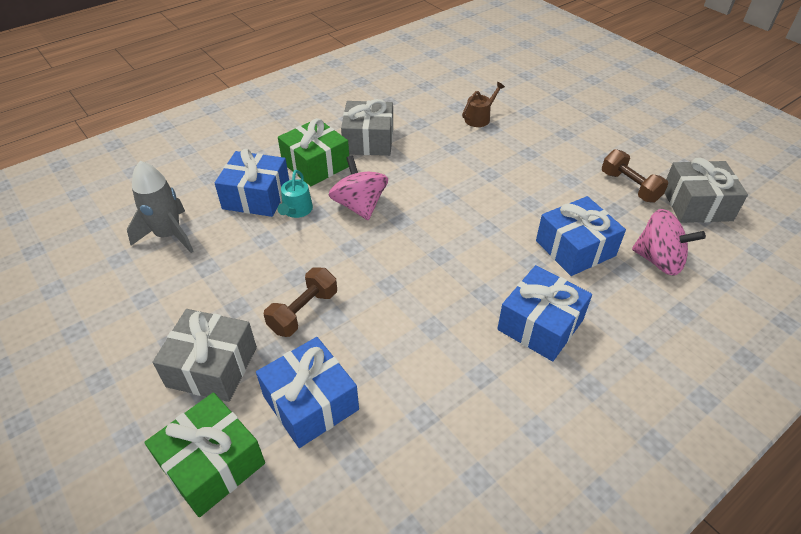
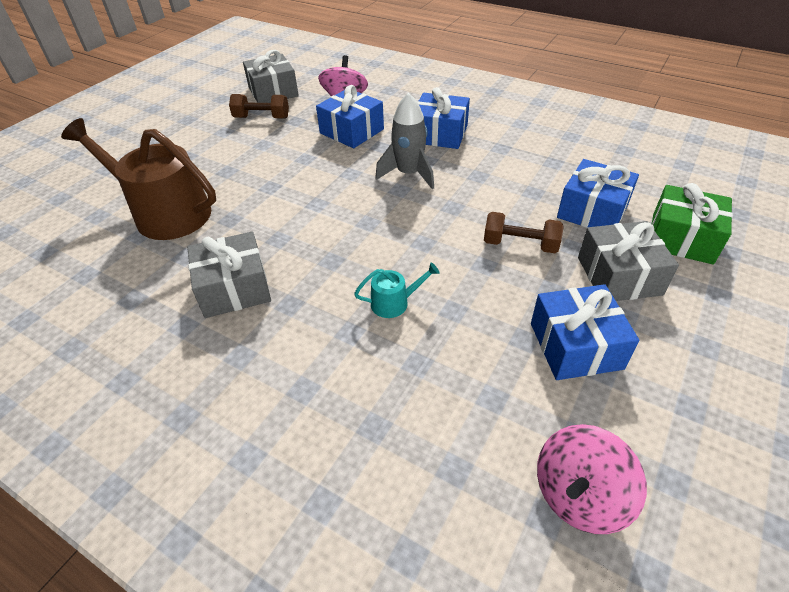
camera: 110 degrees left, 0 degrees up
(169, 235) = (506, 405): grey rocket -> grey rocket (409, 174)
(256, 196) = (389, 350): blue gift -> blue gift (575, 345)
(316, 164) = (302, 319): green gift -> none
(359, 206) = (361, 256): pink spinning top -> pink spinning top (579, 495)
(479, 118) = (165, 213): brown watering can -> brown watering can, size x2.36
(629, 187) = (261, 118): brown dumbbell -> brown dumbbell turned 60 degrees clockwise

